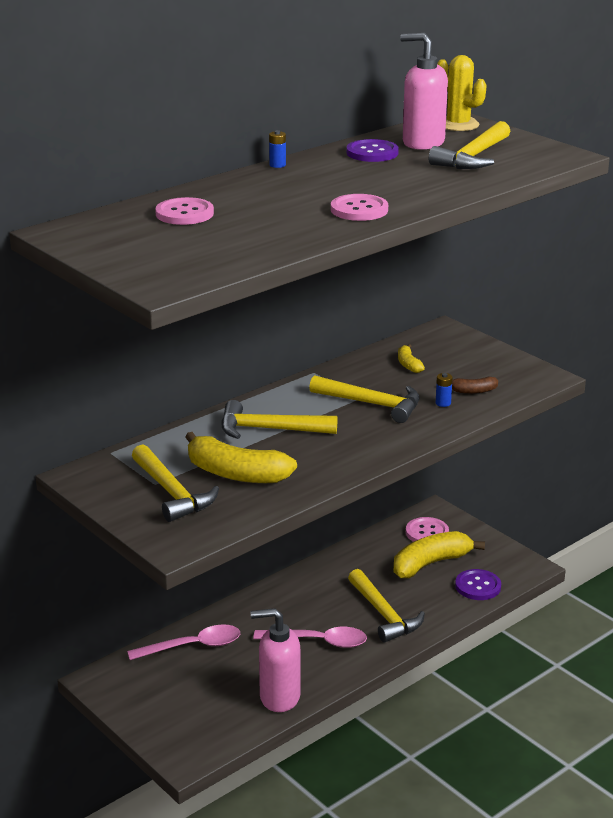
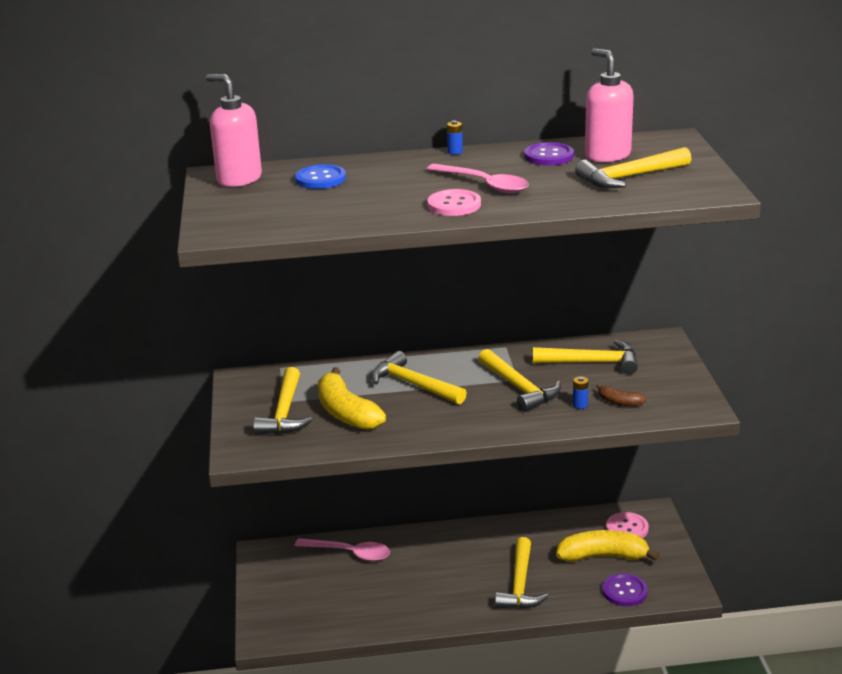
camera: 35 degrees right, 0 degrees up
(184, 213) = (320, 179): pink button -> blue button
(279, 697) = (372, 619): pink soap dispenser -> pink soap dispenser (239, 179)
(318, 641) = (445, 586): pink spoon -> pink spoon (484, 184)
(408, 364) = (592, 362): yellow banana -> yellow hammer
(458, 125) = (667, 144): yellow cactus -> none

